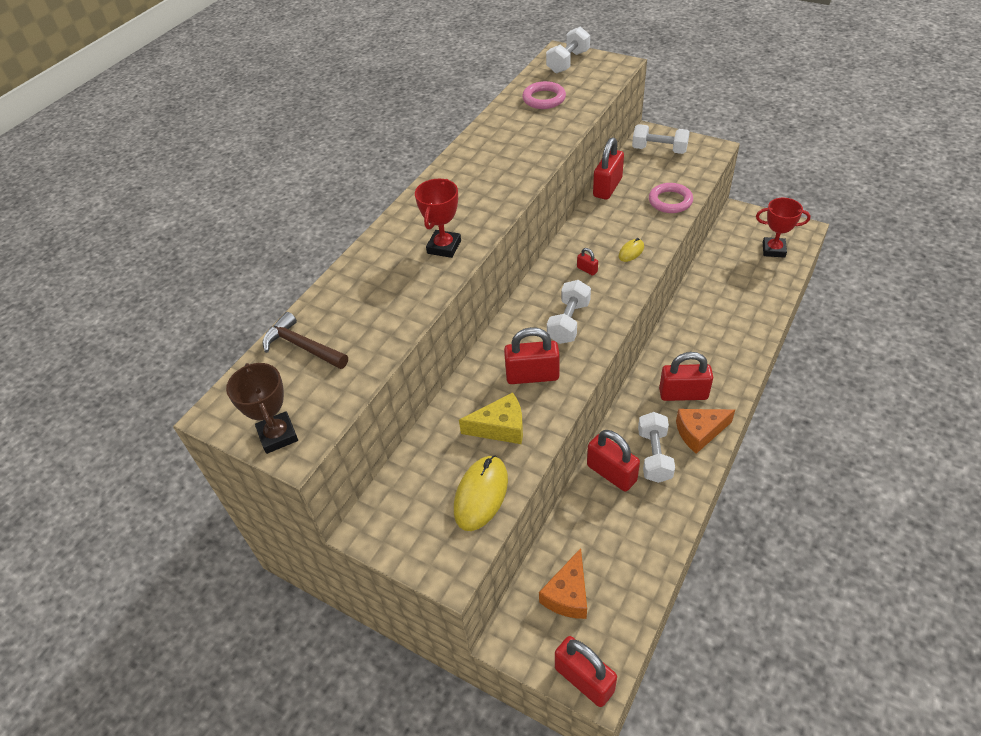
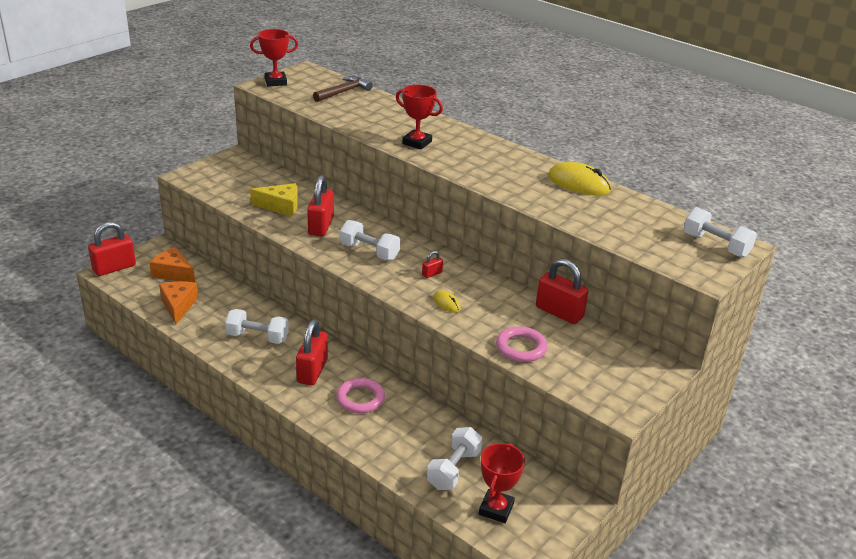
camera: 95 degrees right, 15 degrees down
(278, 435) = (275, 82): brown trophy -> red trophy
(481, 494) = (231, 192): yellow mouse -> yellow mouse (578, 184)
(500, 427) = (281, 206): yellow cheese -> yellow cheese turned 90 degrees counterclockwise
(544, 99) = (634, 218): pink ring -> pink ring (360, 399)
(611, 473) = (255, 312): red padlock -> none
(659, 150) = (626, 366): white dumbbell -> white dumbbell (453, 469)
(699, 432) = (265, 368): orange cheese -> orange cheese (178, 306)

